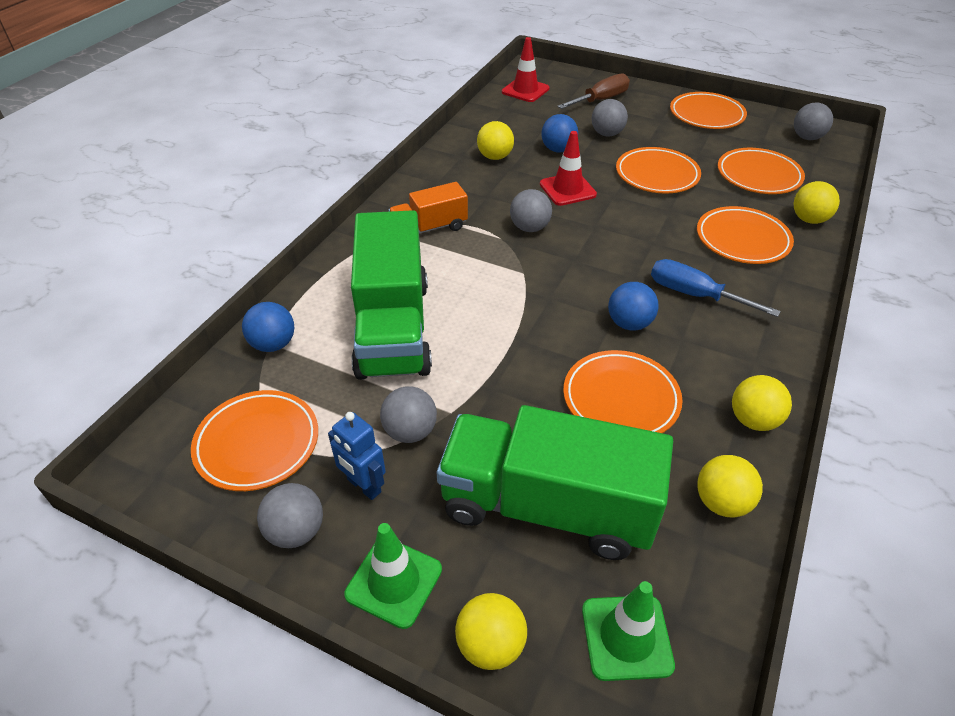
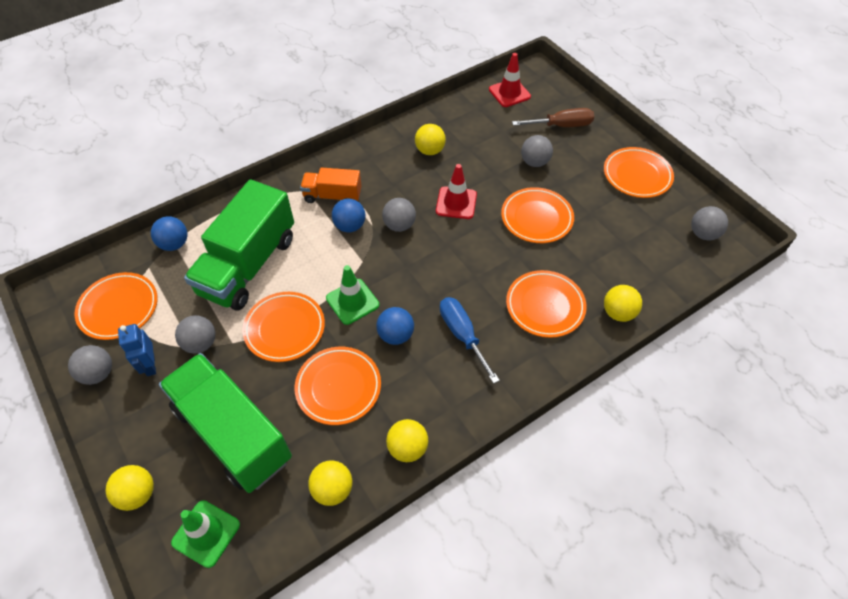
camera: 30 degrees right, 10 degrees up
(394, 582) = (121, 431): green traffic cone -> green traffic cone (352, 301)
(558, 149) = (482, 162): blue ball -> blue ball (350, 226)
(758, 175) = (619, 254): orange plate -> orange plate (285, 329)

